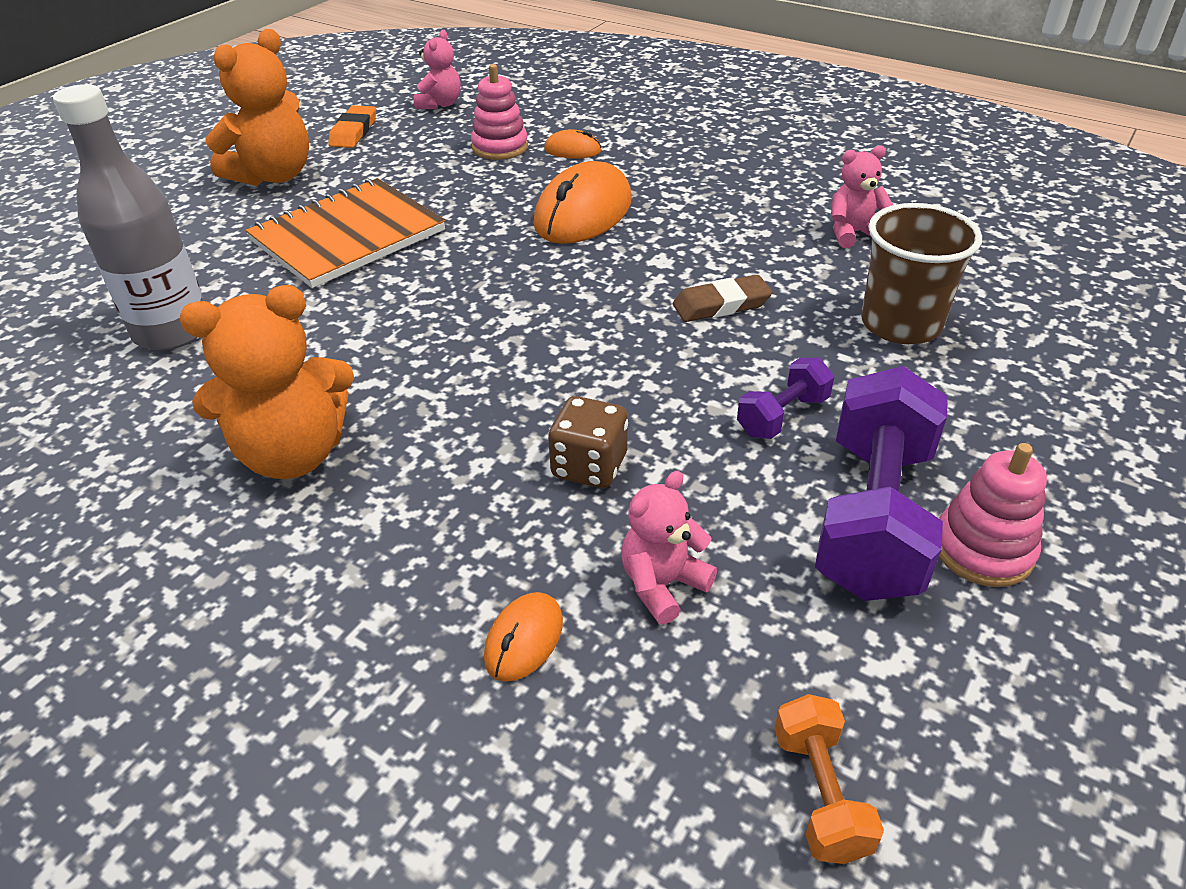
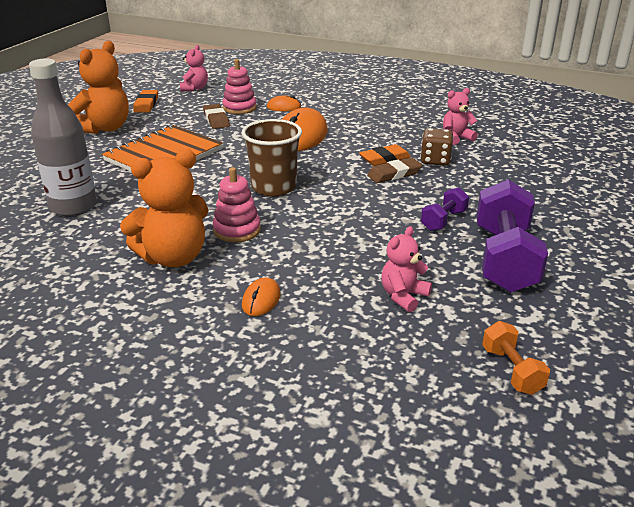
camera: 10 degrees left, 10 degrees down
(454, 169) = (216, 119): none -> brown eraser
(524, 639) = (337, 325): orange mouse -> orange mouse (261, 300)
(589, 466) = (346, 250): brown dice -> brown dice (435, 160)
(713, 270) = (384, 159): none -> orange eraser
(900, 324) = (494, 177): brown cup -> brown cup (274, 187)
(983, 549) = (563, 267): pink stacking toy -> pink stacking toy (237, 230)

